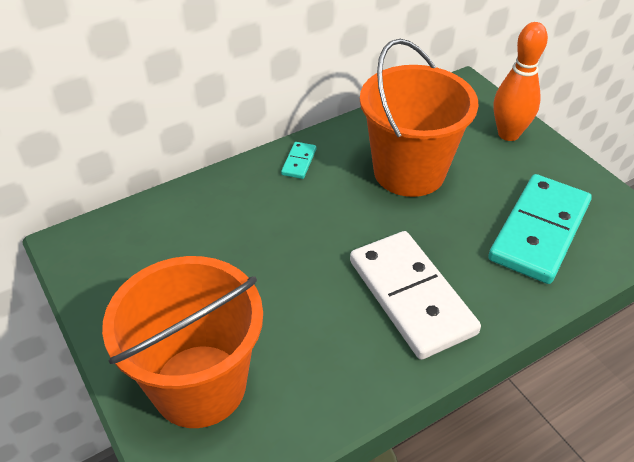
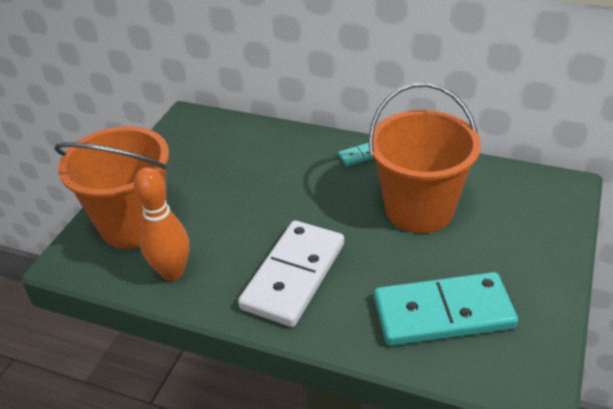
camera: 55 degrees right, 5 degrees down
(508, 134) = (540, 239): orange bowling pin -> orange bowling pin (173, 272)

